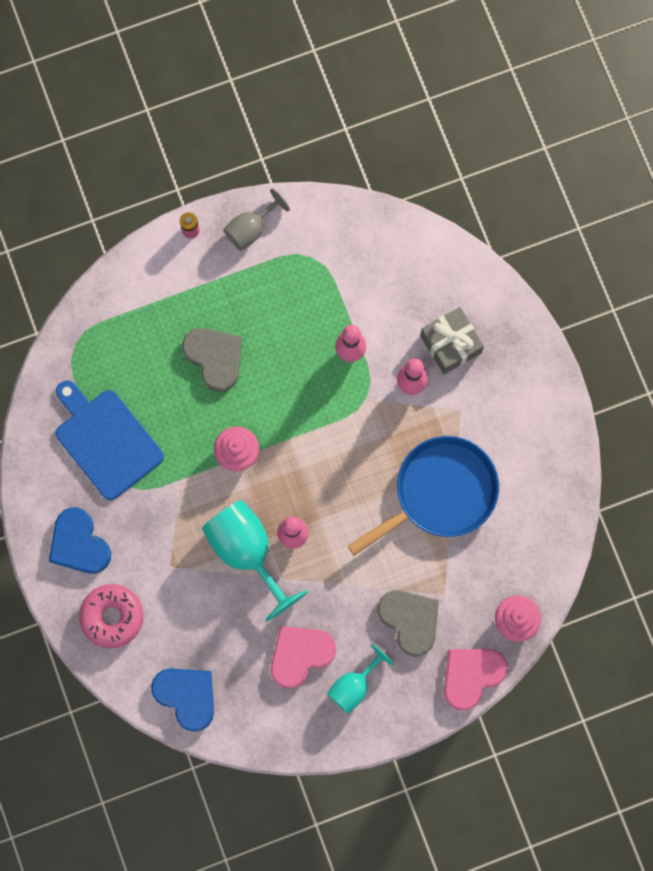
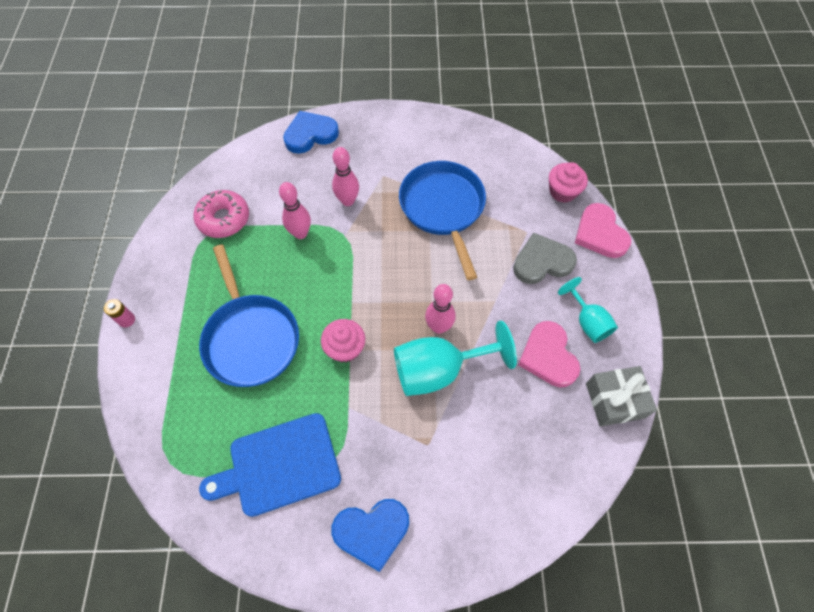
camera: 70 degrees left, 15 degrees down
(112, 617) = (460, 522): pink donut -> pink donut (224, 219)
(186, 696) = (561, 473): blue heart -> blue heart (310, 134)
(214, 358) = (251, 338): grey heart -> blue pan
(251, 229) = (156, 272): grey goblet -> none
(450, 344) = (329, 165): grey gift -> grey gift (614, 400)

